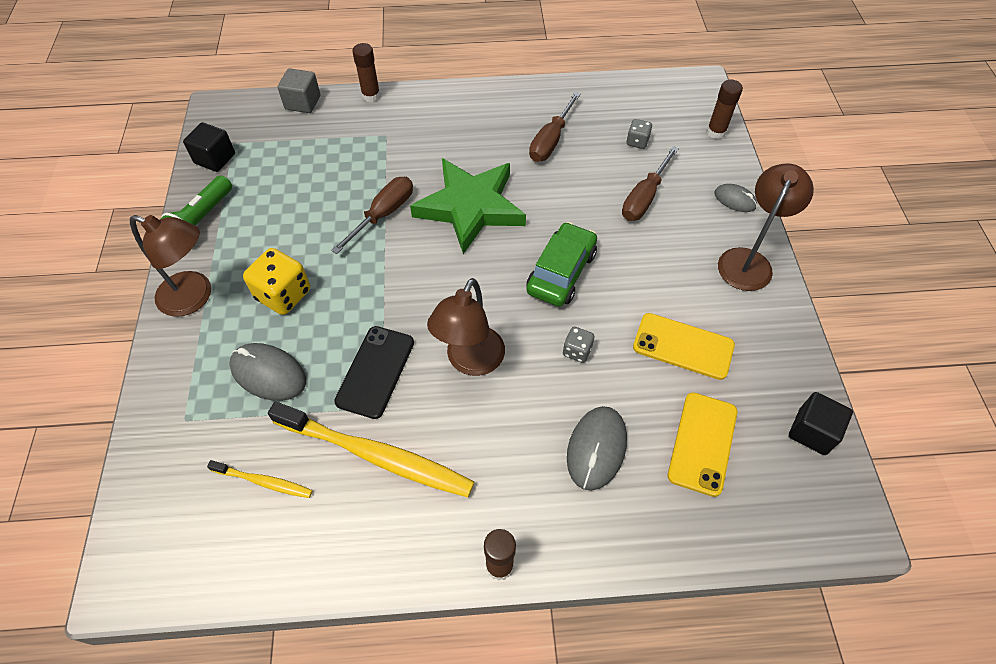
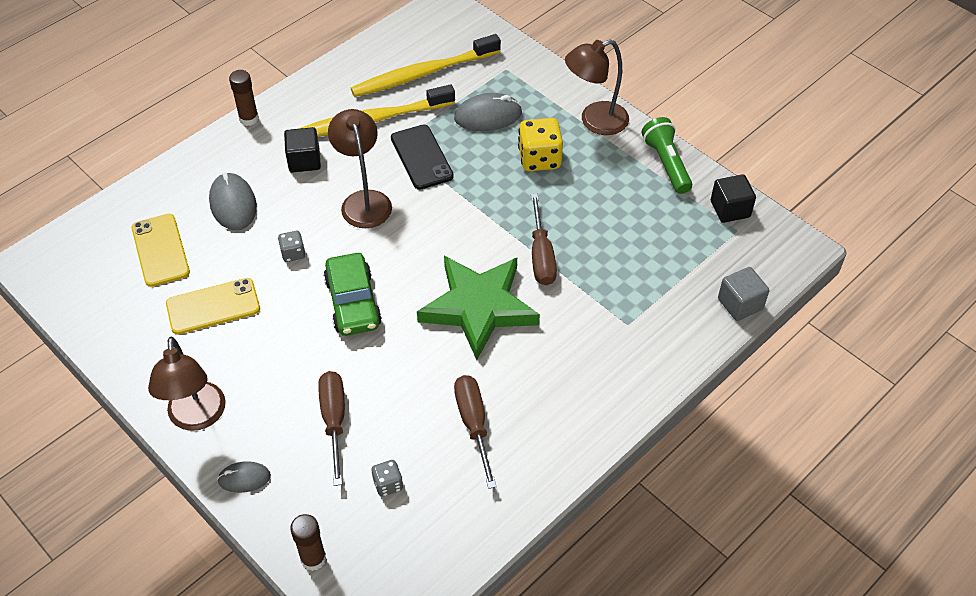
camera: 140 degrees right, 5 degrees down
(264, 482) = (422, 74): yellow toothbrush -> yellow toothbrush, size x2.05
(371, 96) = (693, 354): brown glue stick -> none
(812, 431) = (81, 305): black cube -> black cube (304, 161)

